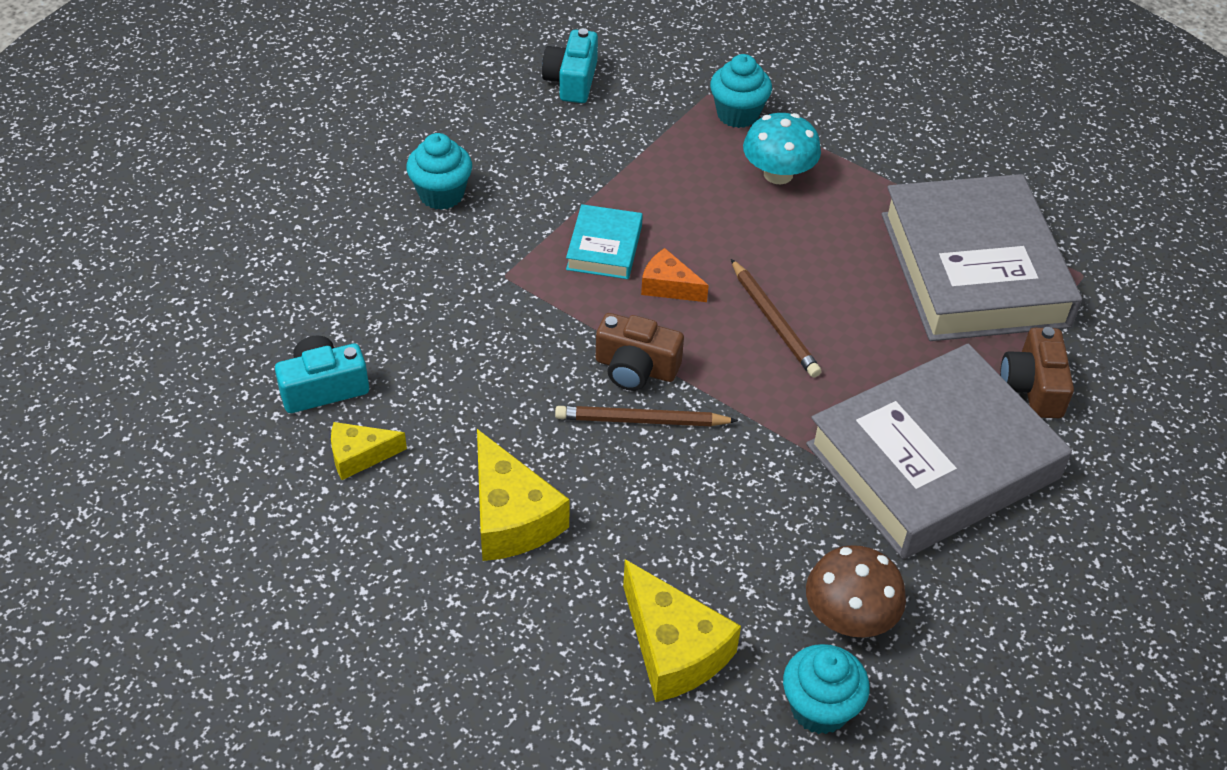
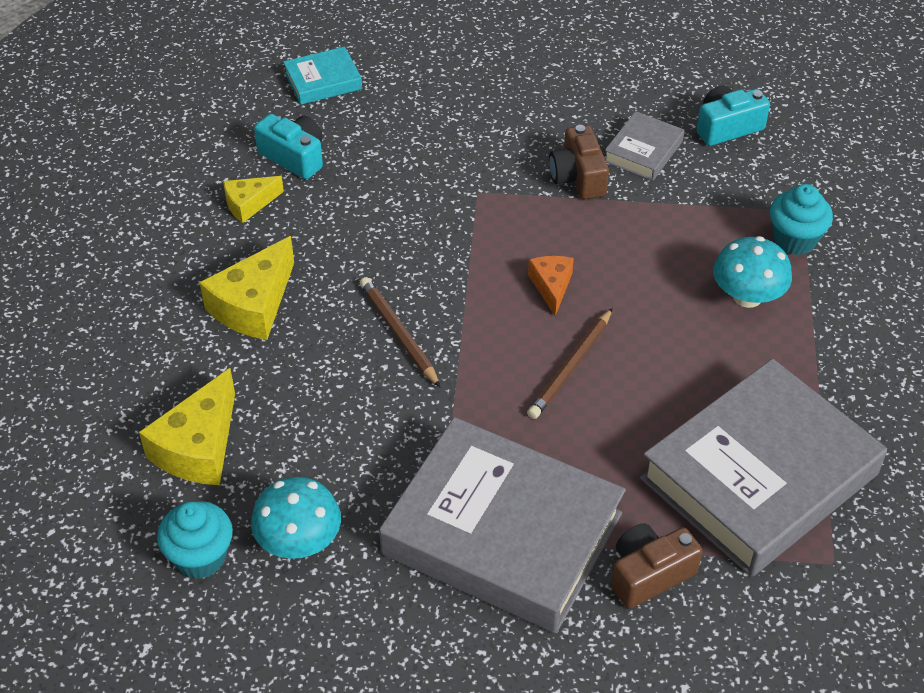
camera: 60 degrees right, 0 degrees up
(359, 456) = (249, 204): yellow cheese -> yellow cheese turned 75 degrees counterclockwise
(441, 194) = (529, 120): turquoise cupcake -> none
(553, 144) = (643, 151): none -> grey book
(604, 247) = (559, 231): turquoise book -> turquoise book (323, 81)
(635, 368) = (448, 306): brown camera -> brown camera (578, 177)
(849, 617) = (299, 541): brown mushroom -> turquoise mushroom

